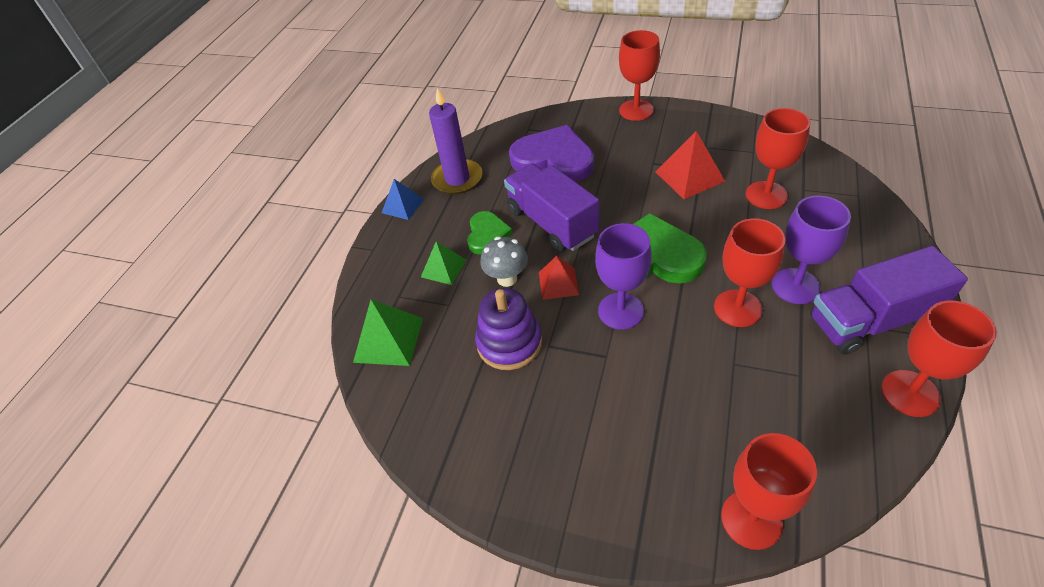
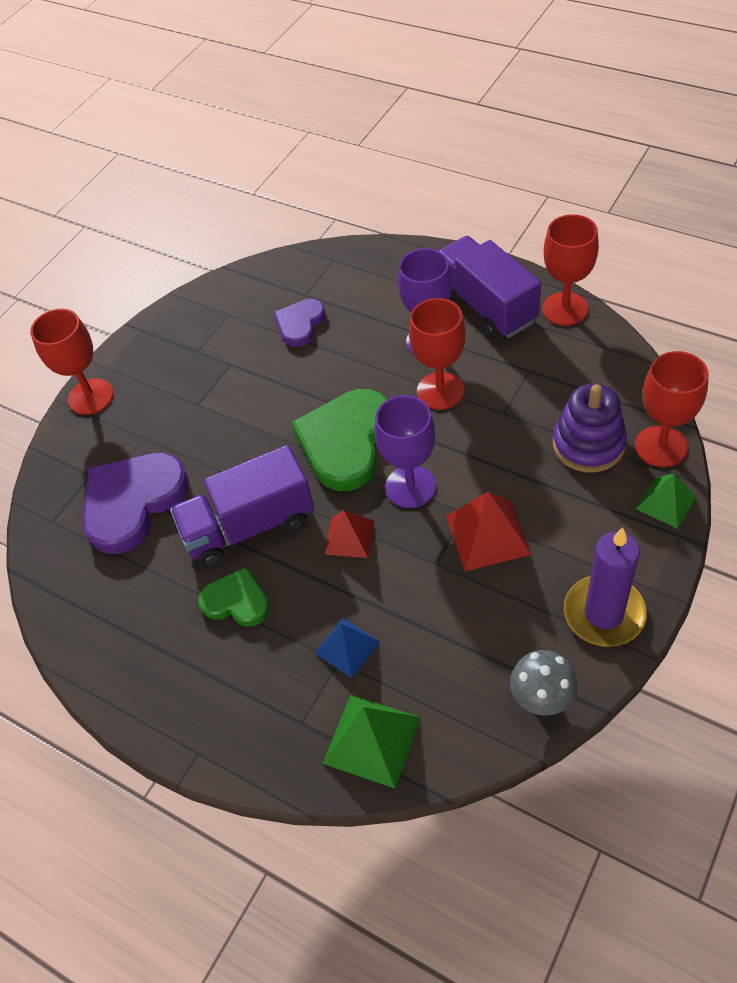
camera: 75 degrees left, 5 degrees up
(402, 206) = (126, 704): blue pyramid -> blue pyramid (347, 647)
(443, 268) = (274, 661): green pyramid -> green pyramid (666, 502)
(457, 179) = (108, 624): purple candle -> purple candle (604, 613)
(507, 278) = (321, 589): grey mushroom -> grey mushroom (541, 699)
(509, 343) = (420, 602): purple stacking toy -> purple stacking toy (588, 444)
(689, 176) = (238, 377): red pyramid -> red pyramid (487, 534)
(766, 195) = (300, 324): red goblet -> purple heart
(871, 321) = (486, 305): purple truck -> purple truck turned 150 degrees clockwise

